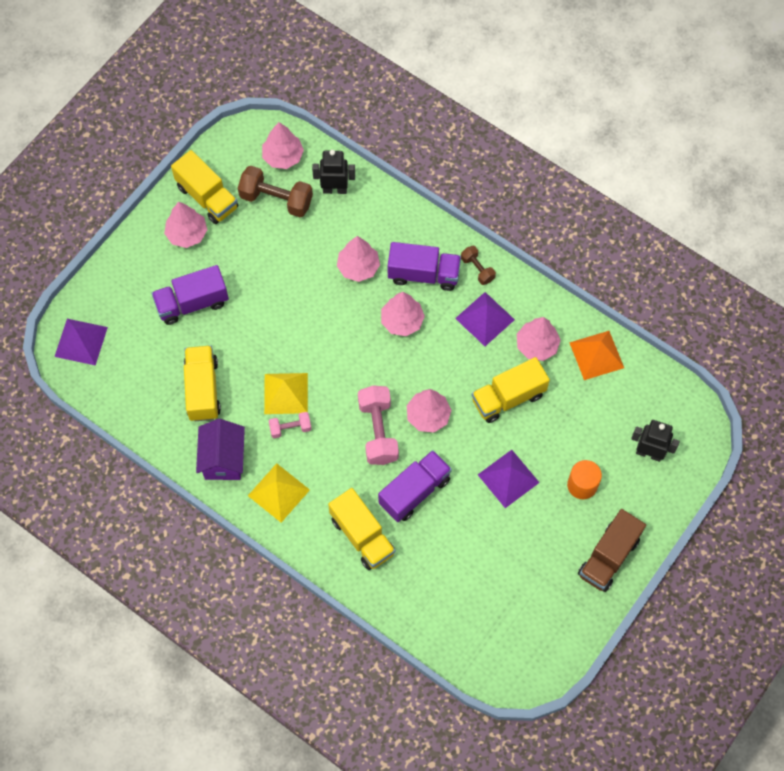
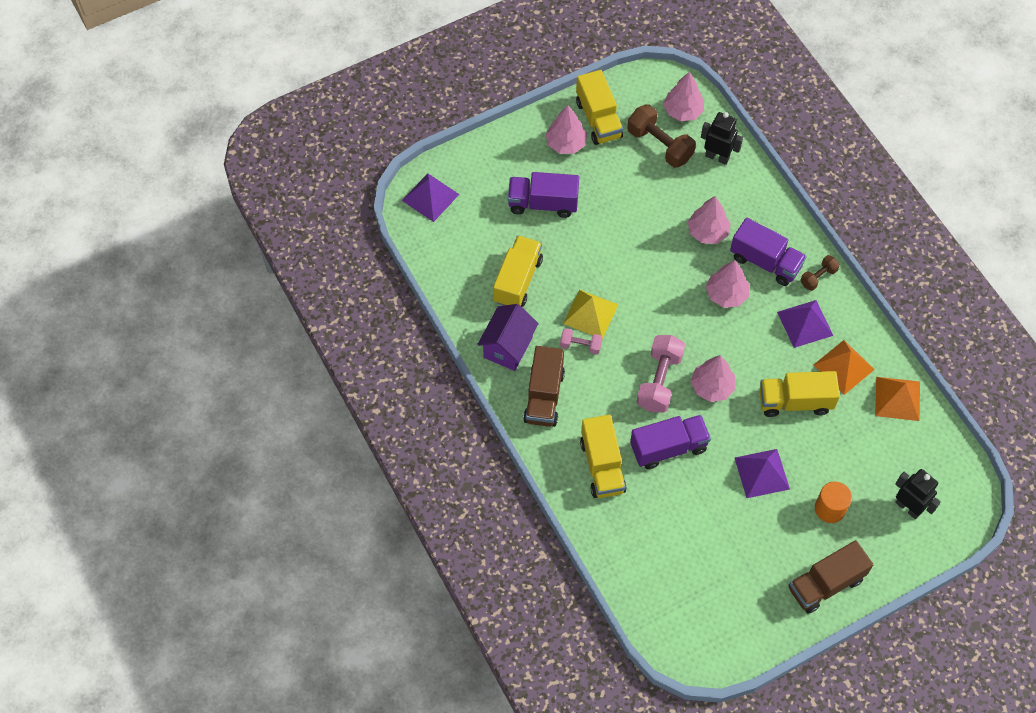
camera: 25 degrees right, 5 degrees down
(279, 492) = (544, 396): yellow pyramid -> brown truck
(477, 269) = (818, 277): brown dumbbell -> brown dumbbell turned 60 degrees clockwise
(537, 345) = (844, 367): pink tree -> orange pyramid

